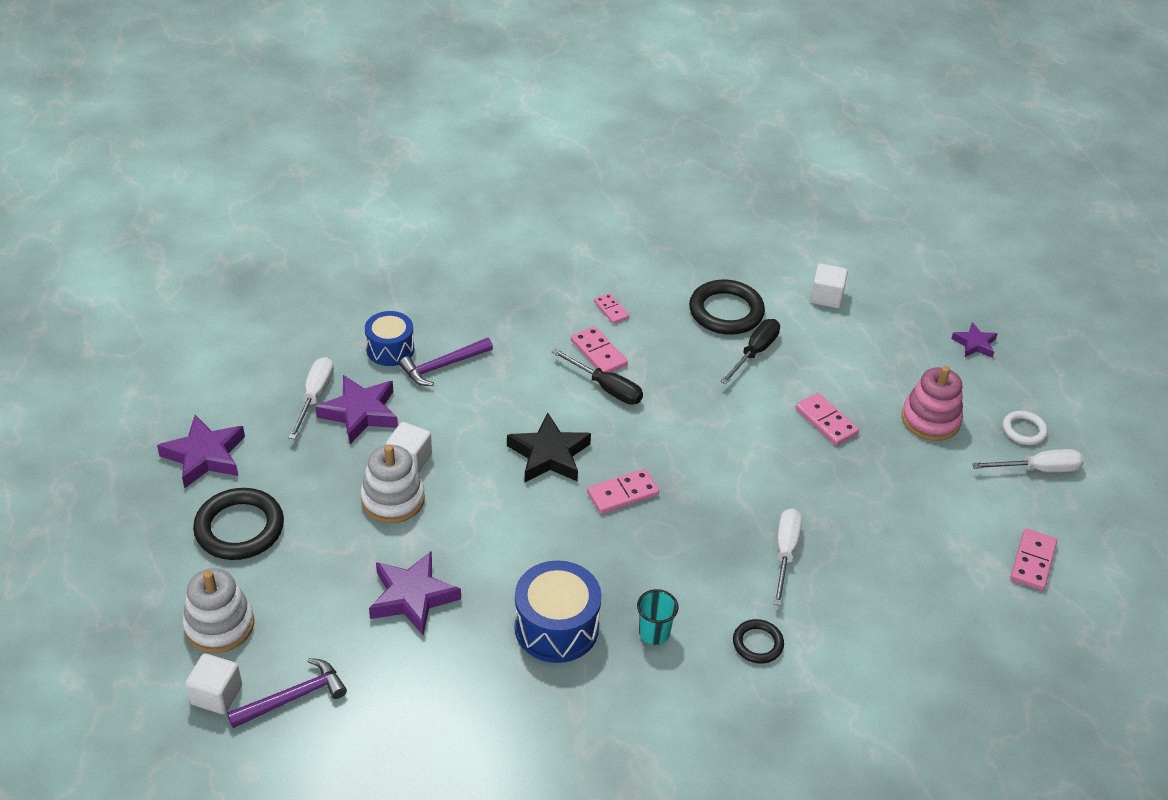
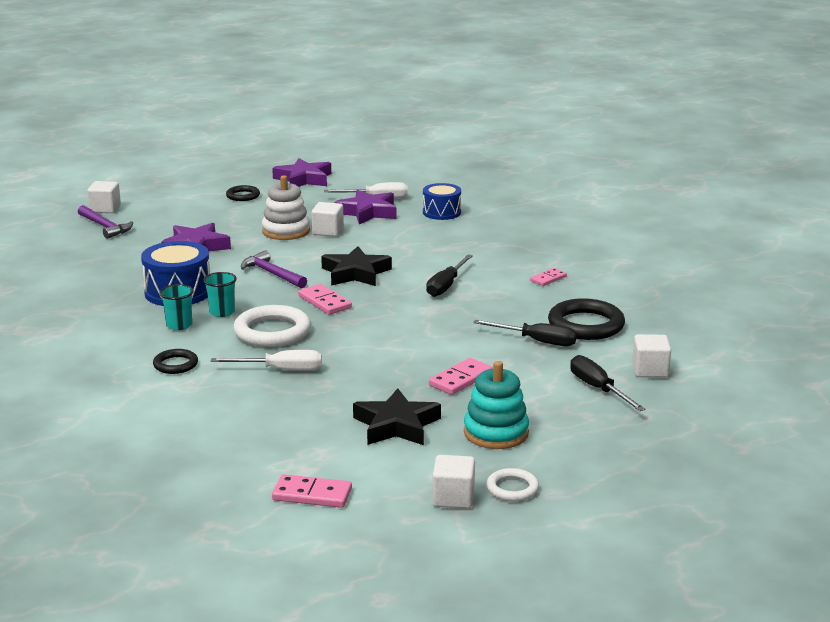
camera: 80 degrees right, 20 degrees down
(219, 625) = (160, 202): white stacking toy -> none
(239, 528) = (243, 196): black ring -> black ring, size x0.55
(443, 366) = (434, 230): purple hammer -> purple hammer (272, 274)
(598, 353) = (488, 279): pink domino -> none
(626, 589) = (222, 312): none -> turquoise cup
(690, 549) = (272, 332): none -> white ring
(856, 337) = (598, 389): none -> black screwdriver
(911, 483) = (396, 425): none -> black star
(930, 420) = (496, 433): pink stacking toy -> turquoise stacking toy
(974, 344) = (639, 456): purple star -> none
(1038, 469) = (453, 498): white screwdriver -> white cube

